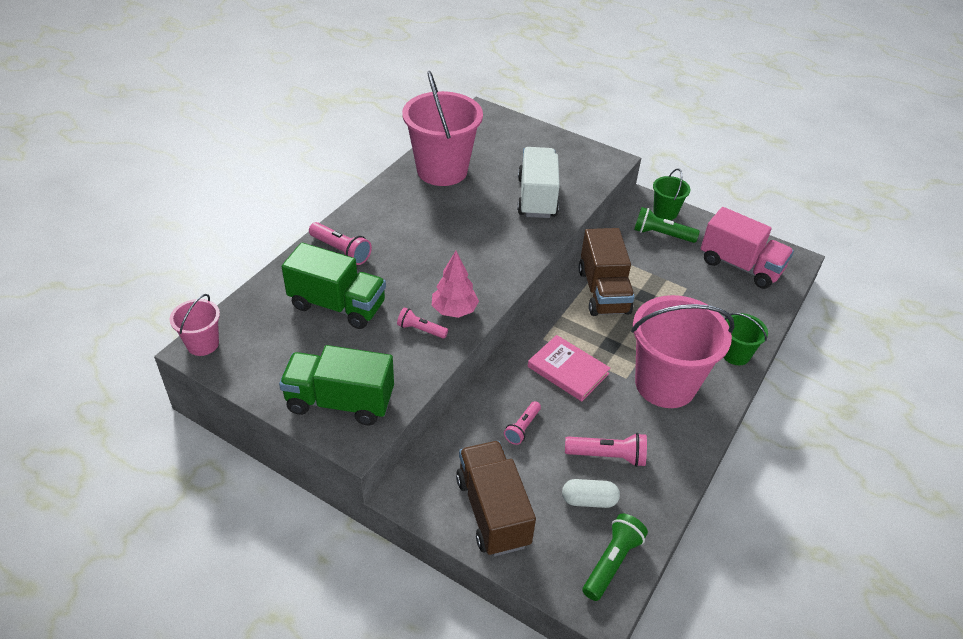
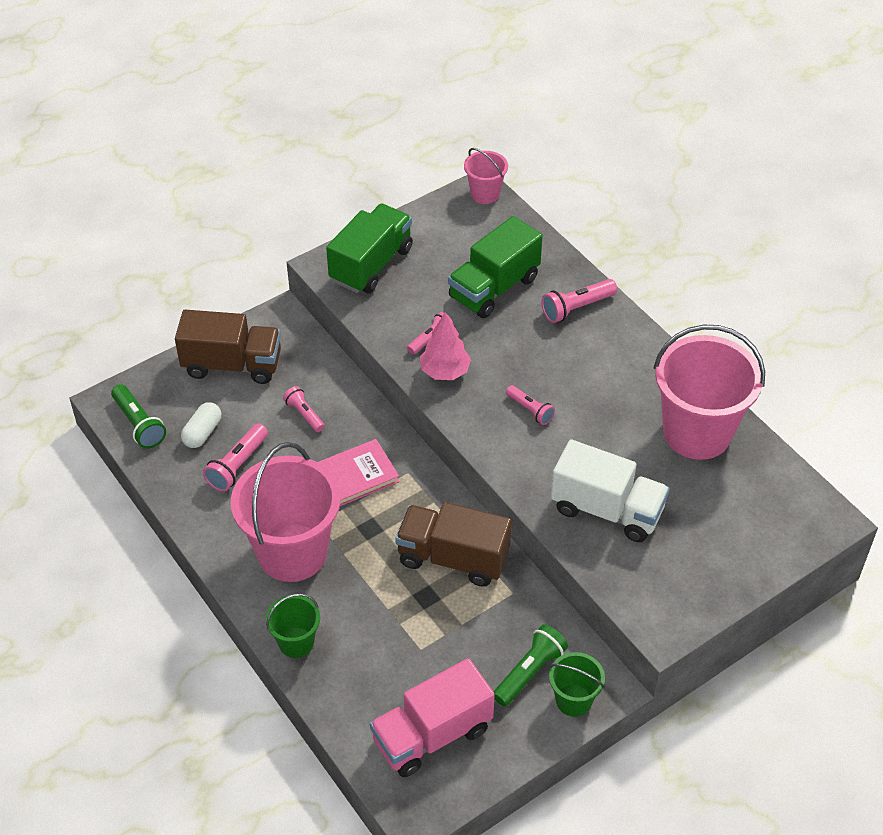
camera: 115 degrees right, 5 degrees up
(468, 252) = (530, 410): none -> pink flashlight

